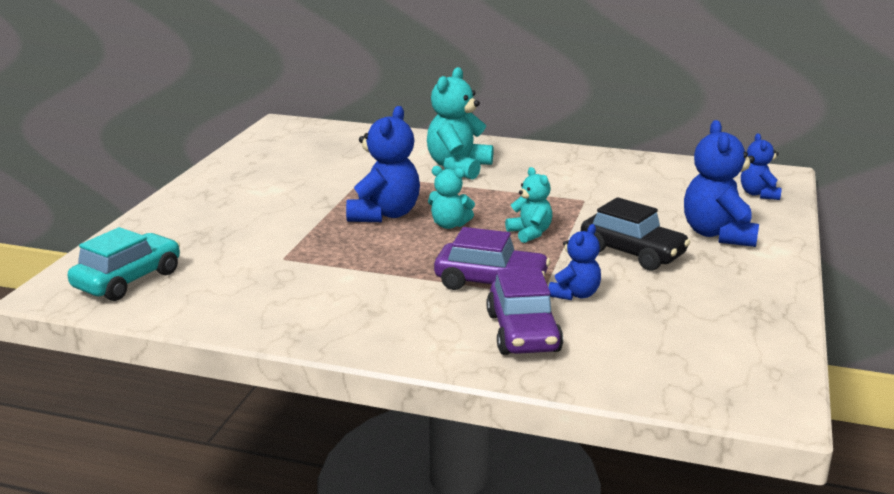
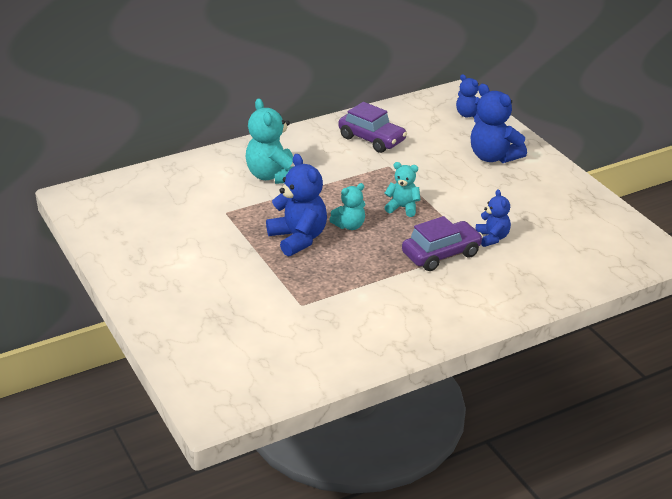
camera: 45 degrees left, 10 degrees up
(128, 280) = (241, 376): turquoise car -> none
(523, 333) = (508, 277): purple car -> purple car (372, 139)
(632, 253) = (474, 193): black car -> none

